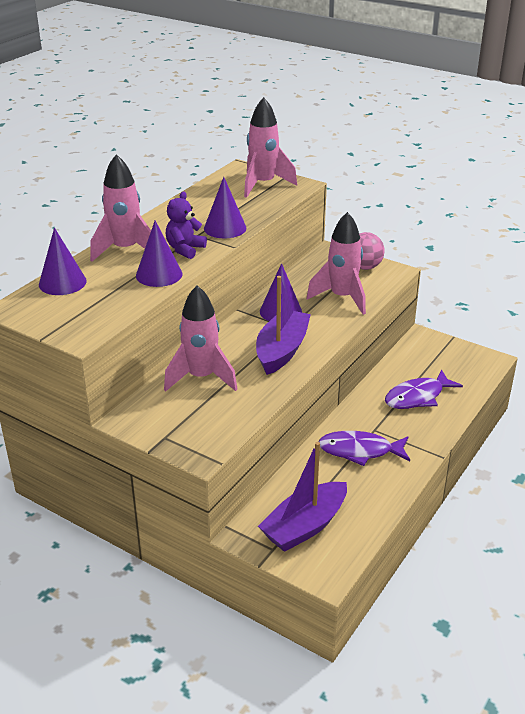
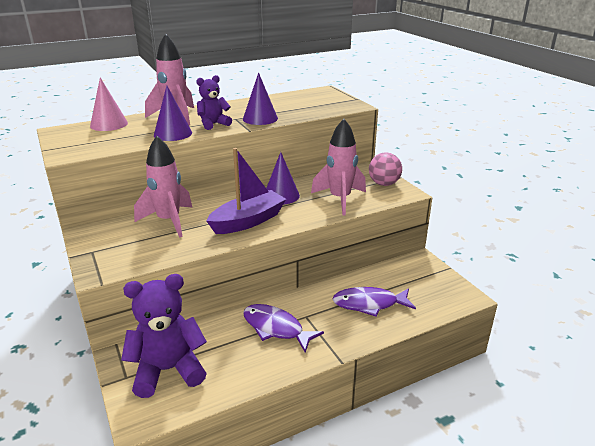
camera: 30 degrees right, 5 degrees down
(62, 282) = (109, 124): purple cone -> pink cone
(263, 184) = (327, 101): pink rocket -> none
(305, 526) = (168, 370): purple boat -> purple teddy bear

